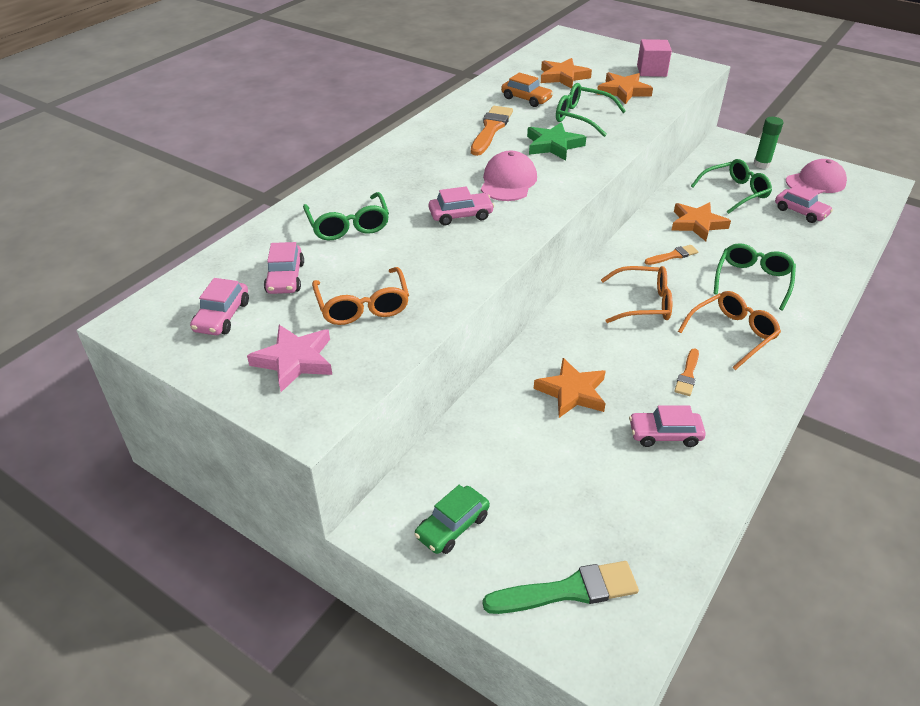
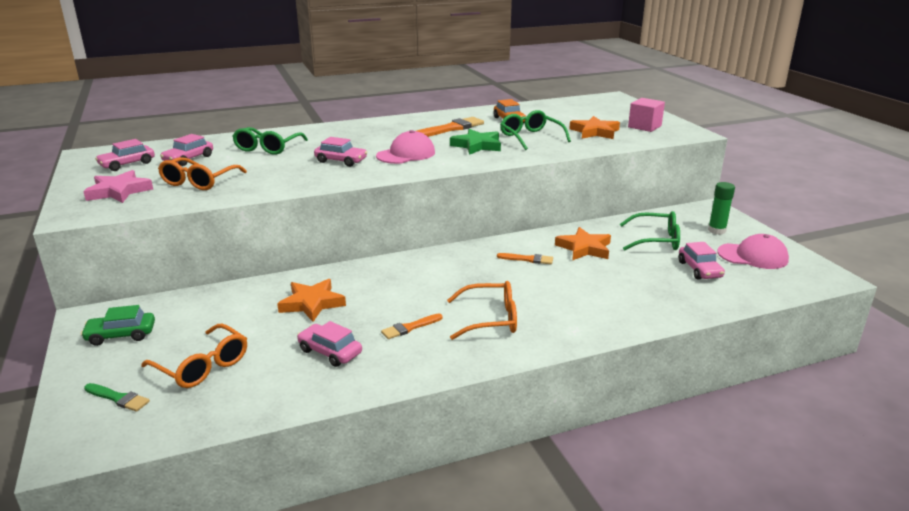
camera: 35 degrees right, 15 degrees down
(563, 77) = (562, 116): orange star -> none
(567, 591) = (118, 398): green brush -> green brush, size x0.57
(643, 303) = (452, 277): orange glasses -> orange glasses (202, 366)
(752, 280) = (569, 295): green glasses -> none

